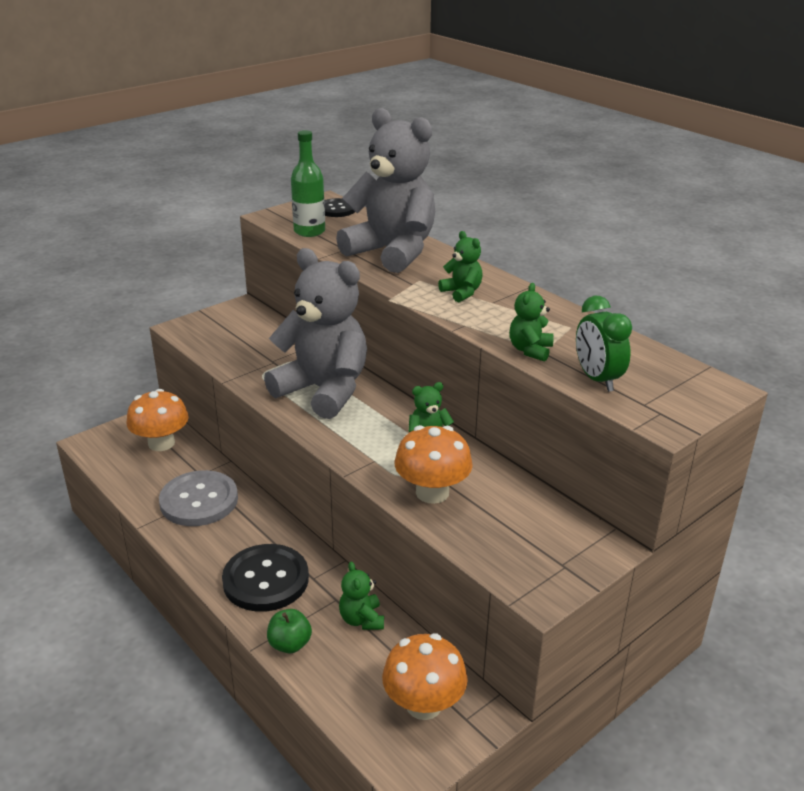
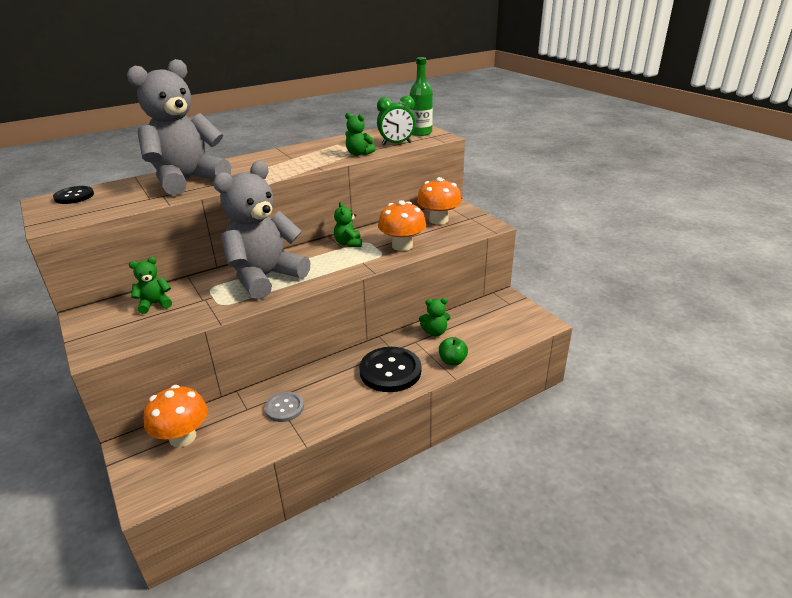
camera: 80 degrees left, 0 degrees up
(199, 500) = (284, 408): grey button -> grey button, size x0.58
(309, 231) = (110, 207): green bottle -> green bottle (421, 133)
(424, 704) = (500, 315): orange mushroom -> orange mushroom (438, 220)
(462, 292) = (273, 164): green teddy bear -> green teddy bear (155, 304)

